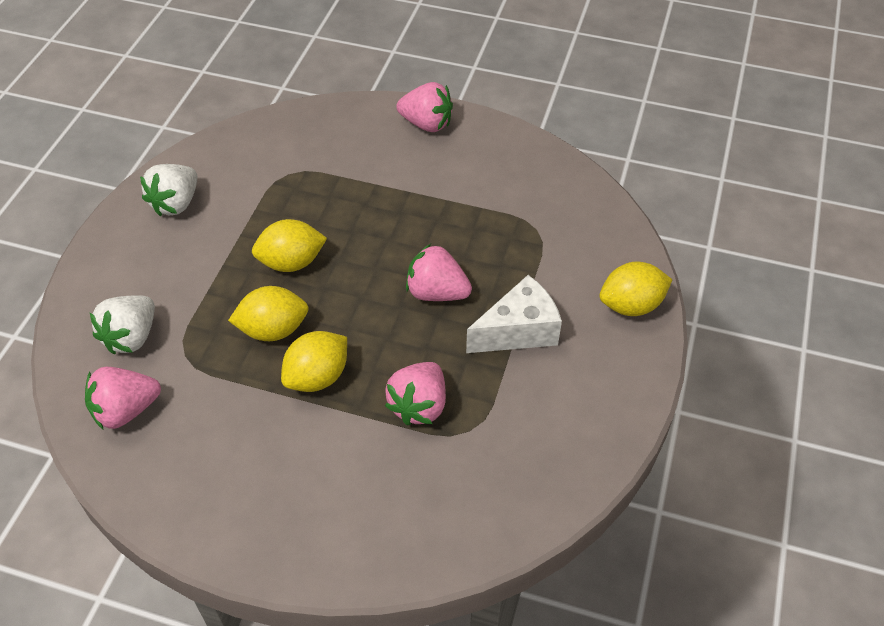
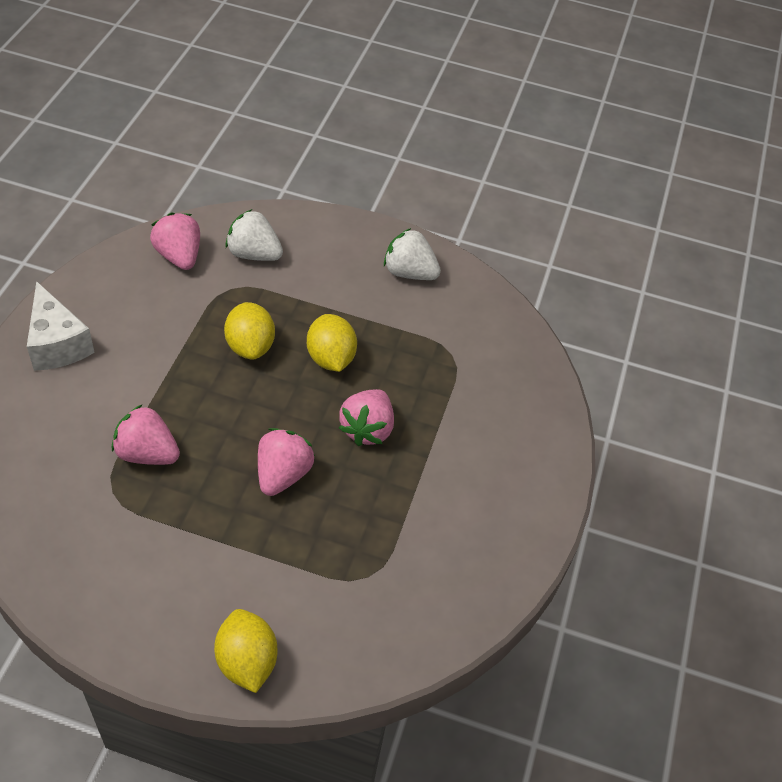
camera: 85 degrees right, 0 degrees up
(317, 377) = (192, 378): yellow lemon -> none
(426, 124) = (536, 477): pink strawberry -> pink strawberry (367, 429)
(518, 331) = (224, 544): white cheese -> white cheese (58, 344)

